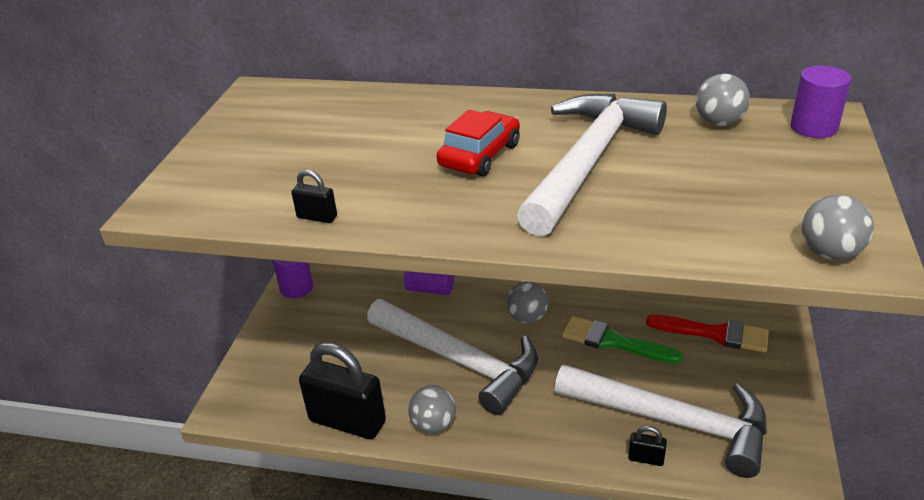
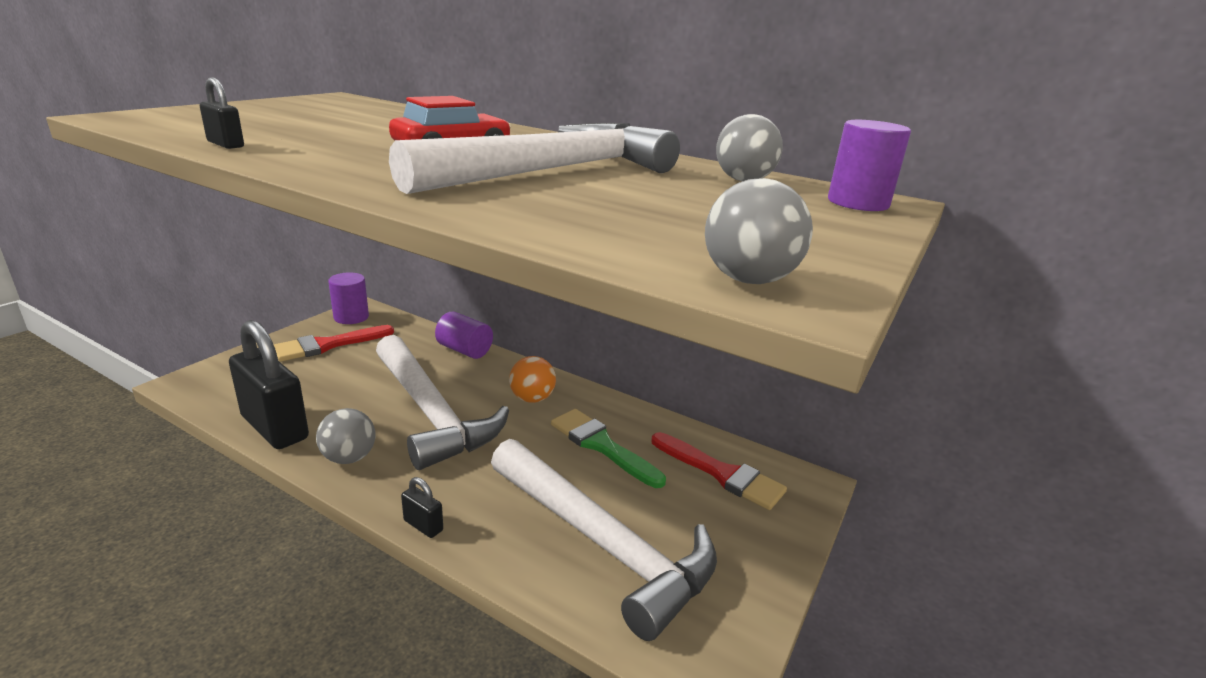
camera: 15 degrees right, 10 degrees down
(307, 325) = (327, 345): none -> red brush
(527, 317) = (532, 398): grey ball -> orange ball
(646, 458) = (538, 571): black padlock -> black padlock (423, 525)

